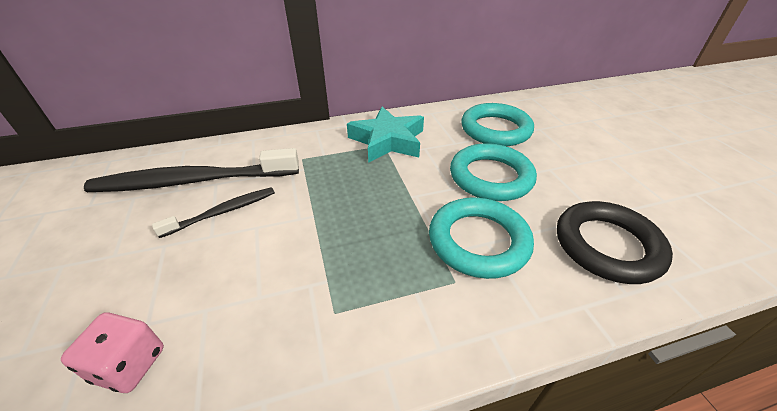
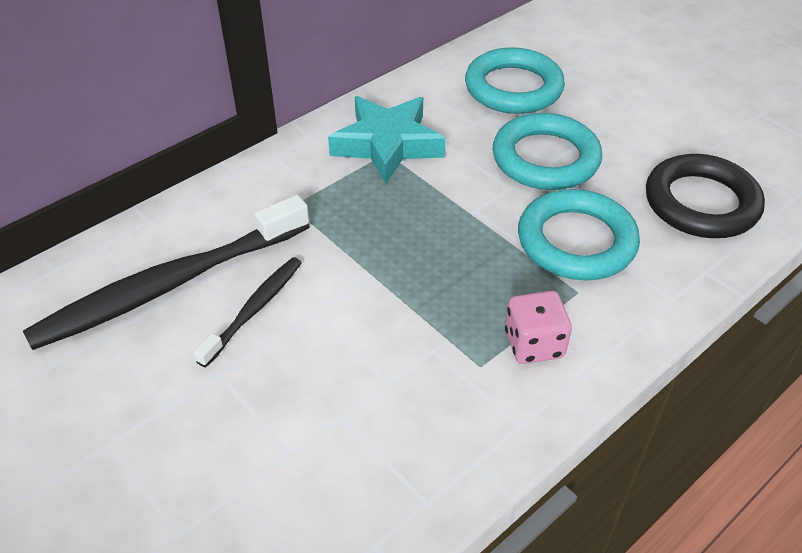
camera: 25 degrees left, 5 degrees up
(129, 364) = (314, 491): pink dice -> pink dice (534, 344)

